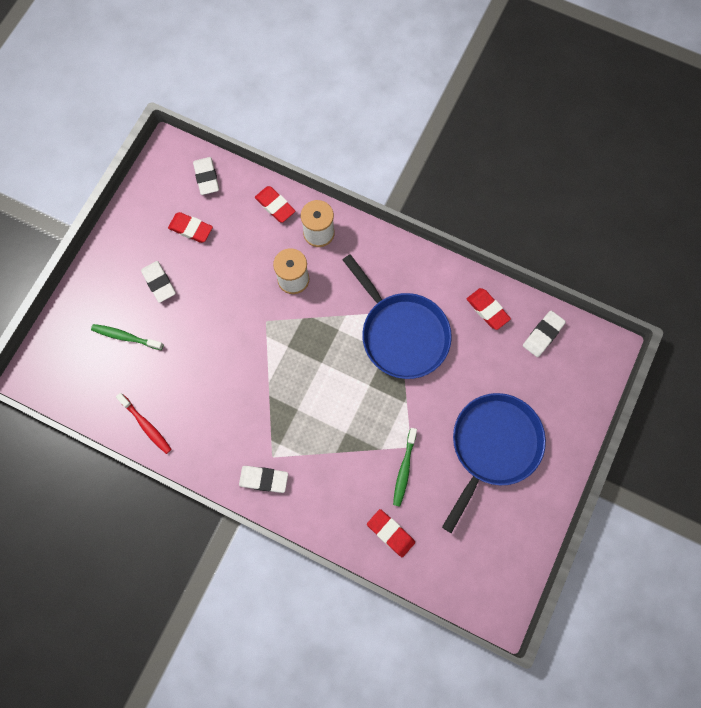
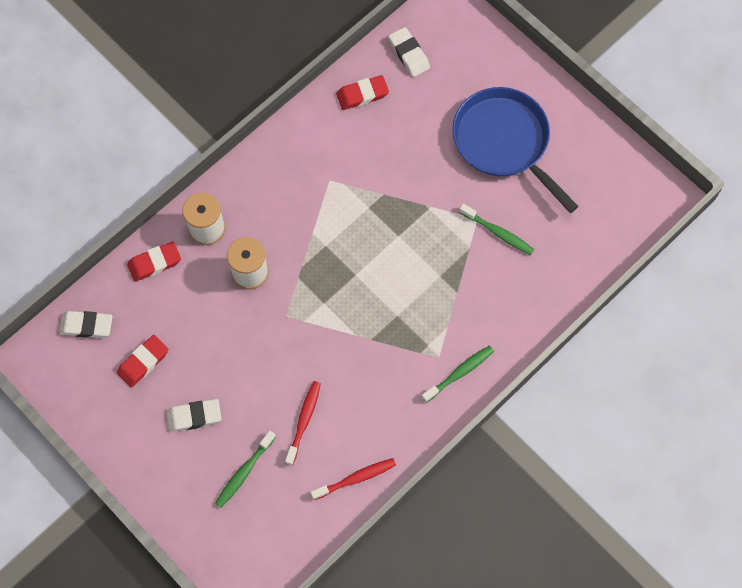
camera: 70 degrees left, 5 degrees down
(181, 367) = (304, 421): none -> red toothbrush
(264, 479) = (459, 373): white eraser -> green toothbrush
(390, 533) = (557, 268): red eraser -> none
(402, 334) = (355, 185): blue pan -> none

